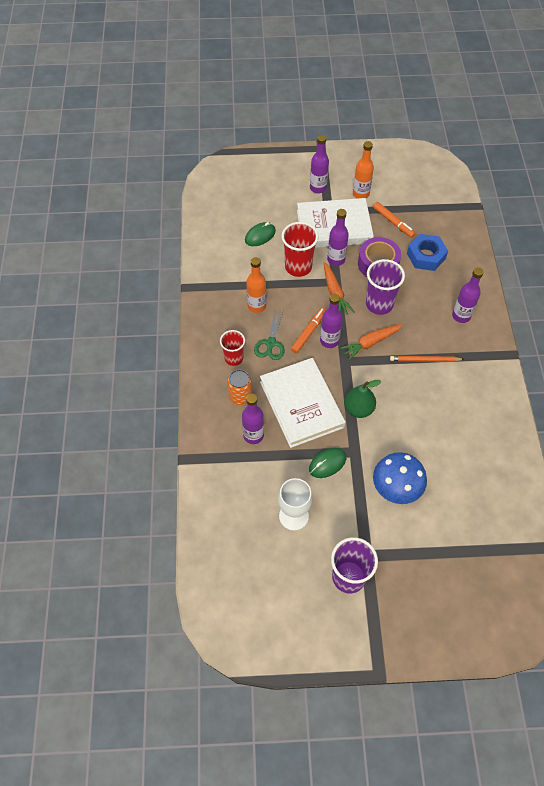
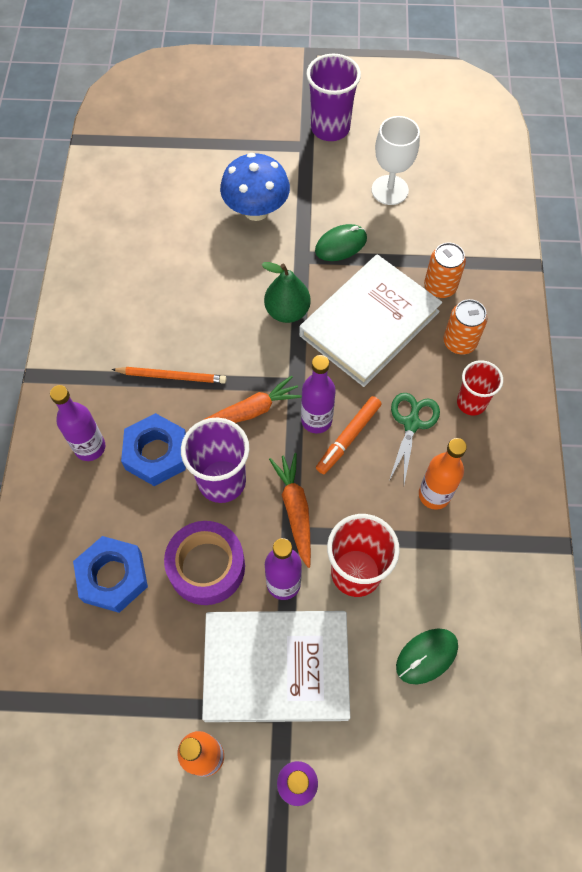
camera: 175 degrees left, 5 degrees up
(253, 435) = (440, 287): purple bottle -> orange can
(301, 404) = (369, 323): white book -> white book turned 60 degrees clockwise
(393, 222) = (155, 668): orange marker -> none
(421, 315) = (156, 454): none -> blue nut

